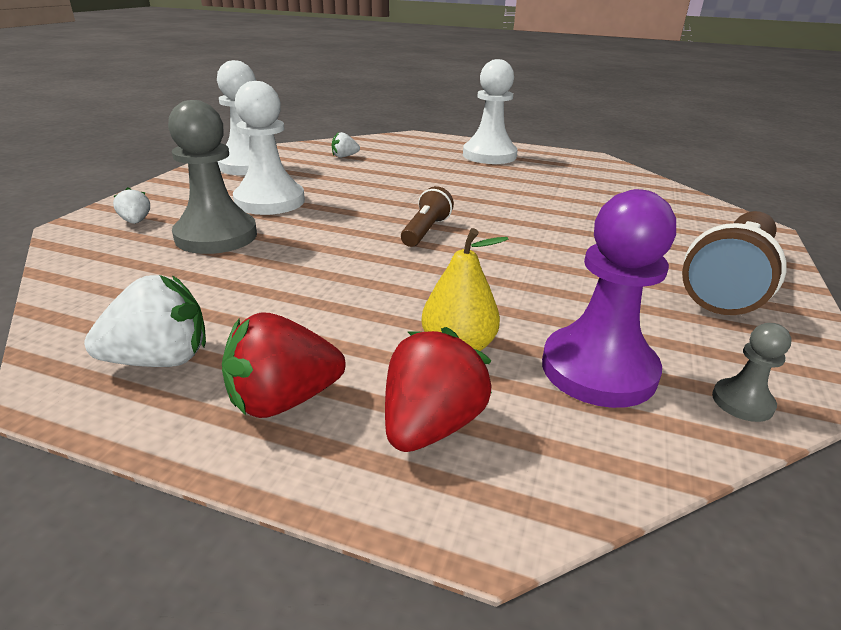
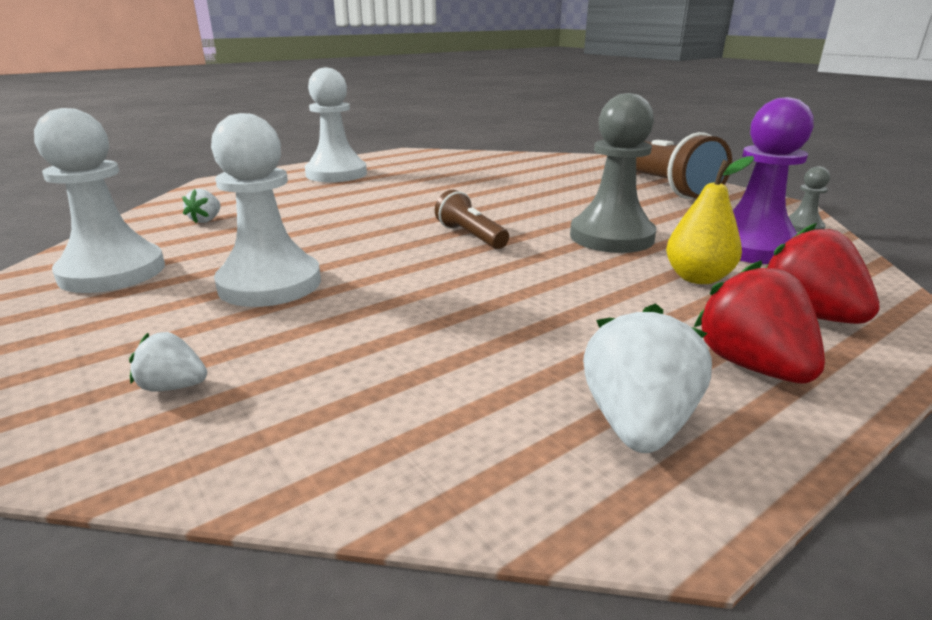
camera: 55 degrees left, 5 degrees down
(216, 236) = (329, 335): grey pawn -> grey pawn (611, 237)
(283, 400) = (752, 366): red strawberry -> red strawberry turned 150 degrees clockwise

